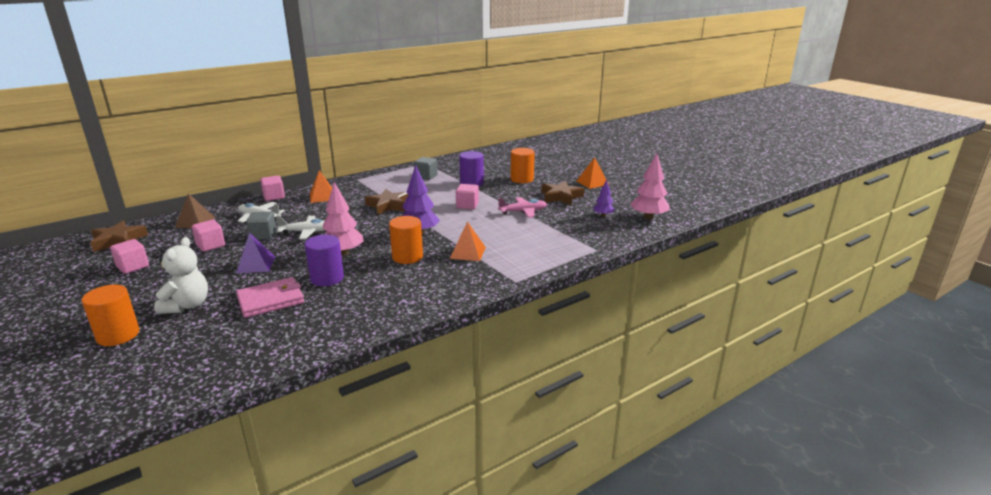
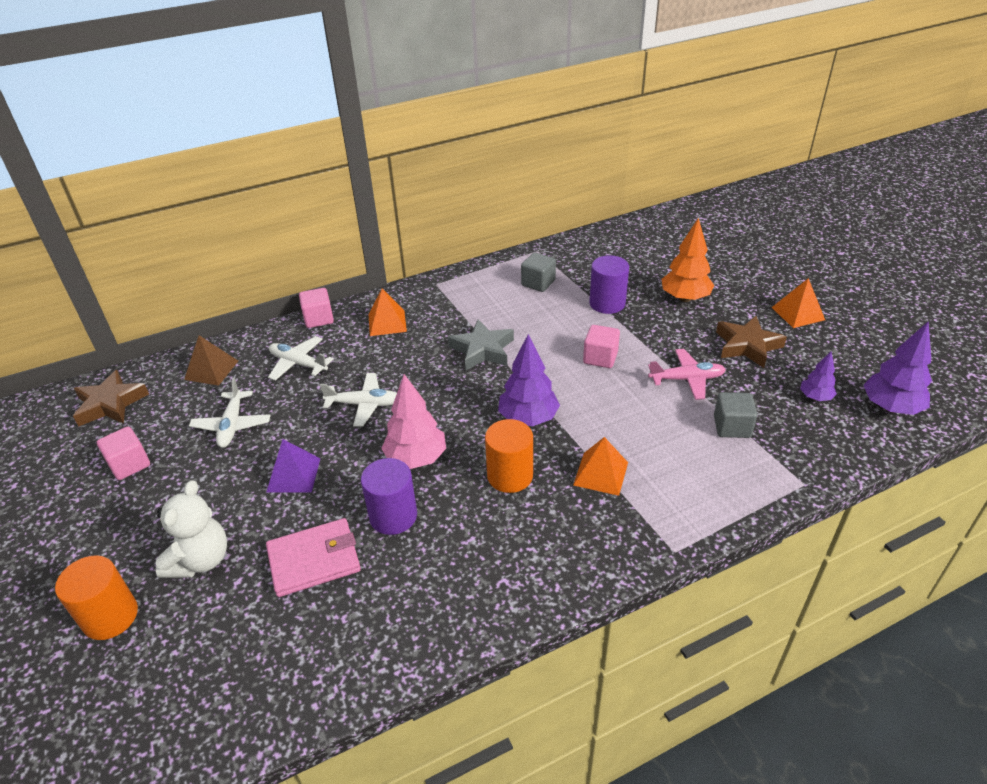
camera: 10 degrees right, 15 degrees up
(210, 245) = (232, 425): pink cube -> white plane
(263, 235) = (304, 408): grey cube -> grey cube (731, 427)
(389, 205) = (482, 350): brown star -> grey star
(522, 179) = (685, 298): orange cylinder -> orange tree
(648, 217) = (890, 407): pink tree -> purple tree

